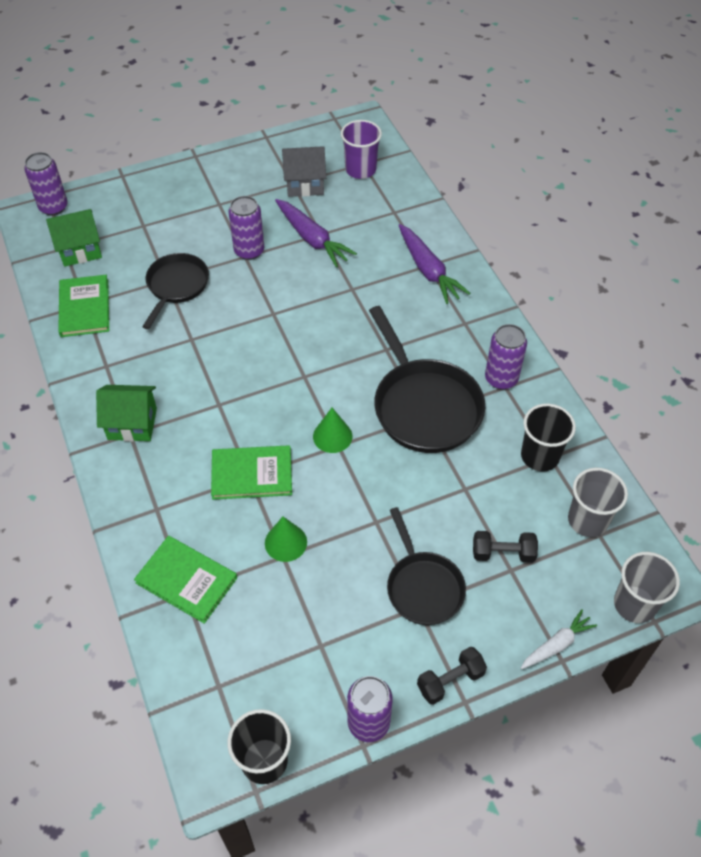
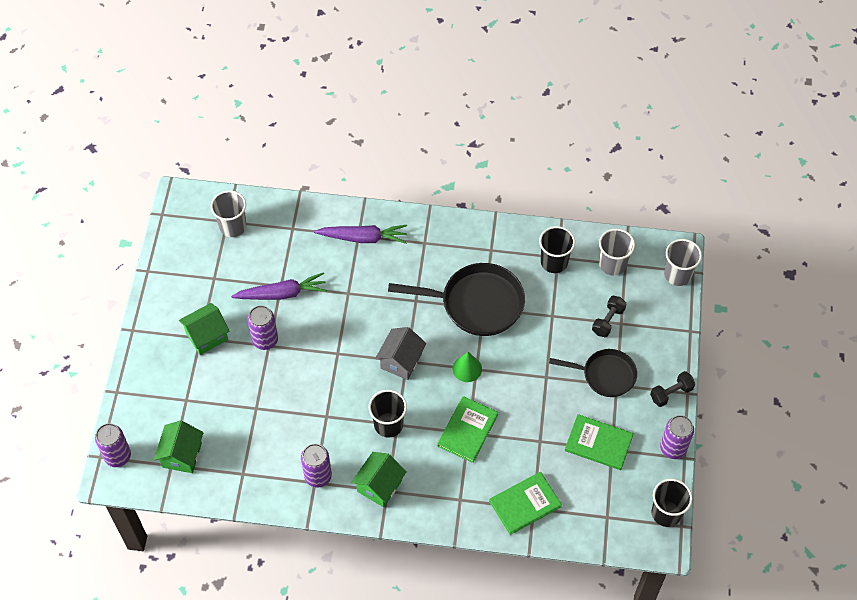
camera: 60 degrees left, 5 degrees up
(84, 308) = (247, 475): green book -> green book (598, 443)
(176, 286) = (267, 404): black pan -> none
(214, 397) = (388, 424): none -> black cup
(224, 207) = (207, 336): none -> green house
(285, 542) = (531, 435): green cone -> none
(305, 184) = (221, 270): grey house -> grey house (401, 361)
(360, 169) = (233, 226): purple cup -> grey cup
(450, 680) = (671, 393): black dumbbell -> black dumbbell turned 60 degrees clockwise
(501, 378) = (483, 248): purple can -> purple can (318, 476)
(556, 644) = (679, 328): white carrot -> none

